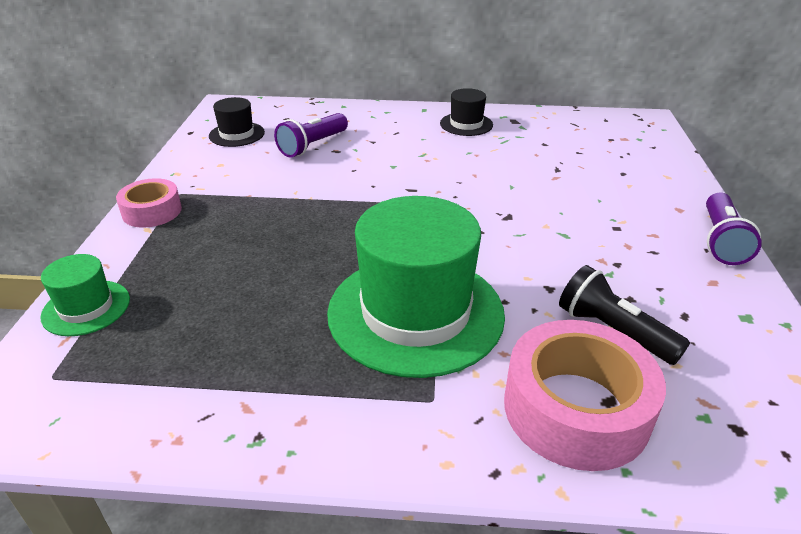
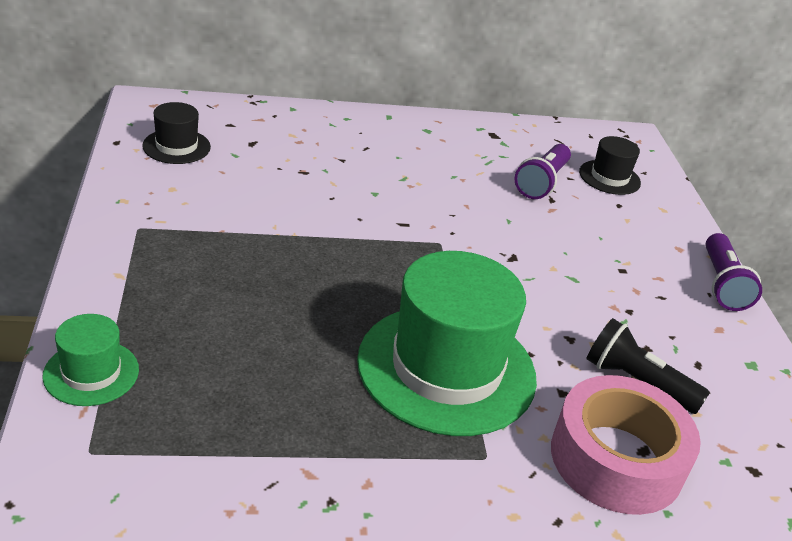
camera: 15 degrees left, 0 degrees up
(152, 211) = (115, 252): pink tape -> none
(313, 146) = (274, 164): purple flashlight -> purple flashlight (542, 182)
(466, 124) = (442, 138): black hat -> black hat (609, 177)

